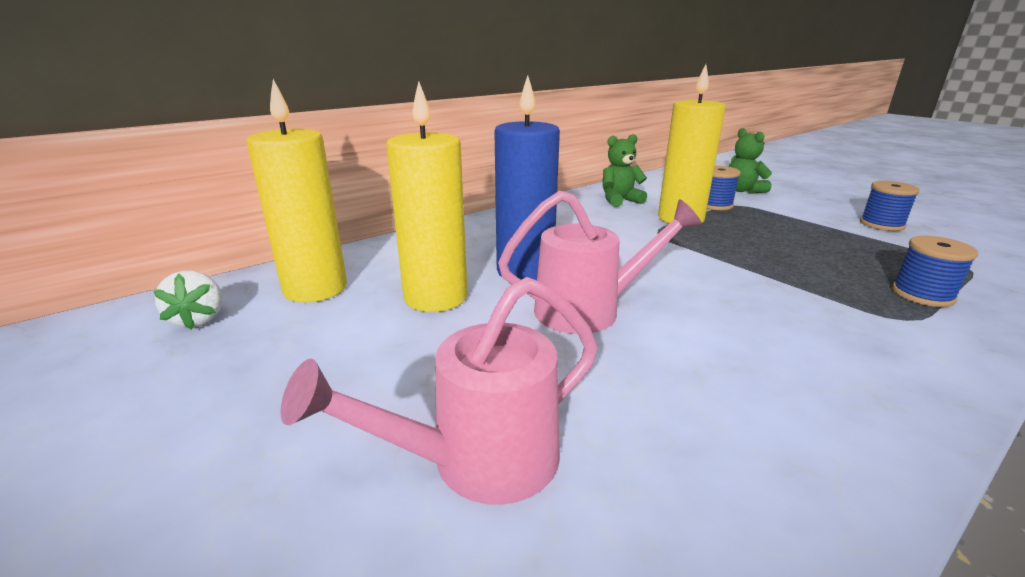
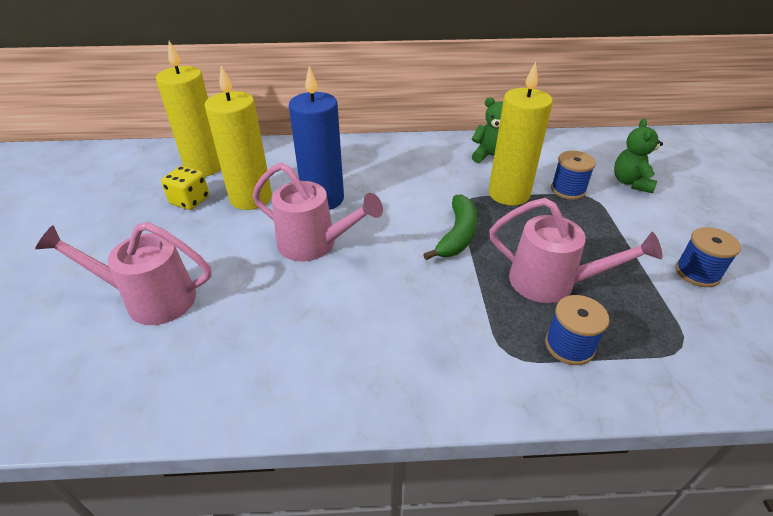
camera: 35 degrees right, 15 degrees up
(199, 320) = (140, 167): white strawberry -> none
(349, 327) = (190, 201): none -> yellow dice
(699, 256) = (457, 235): none -> green banana
(827, 261) = (552, 283): none -> pink watering can

